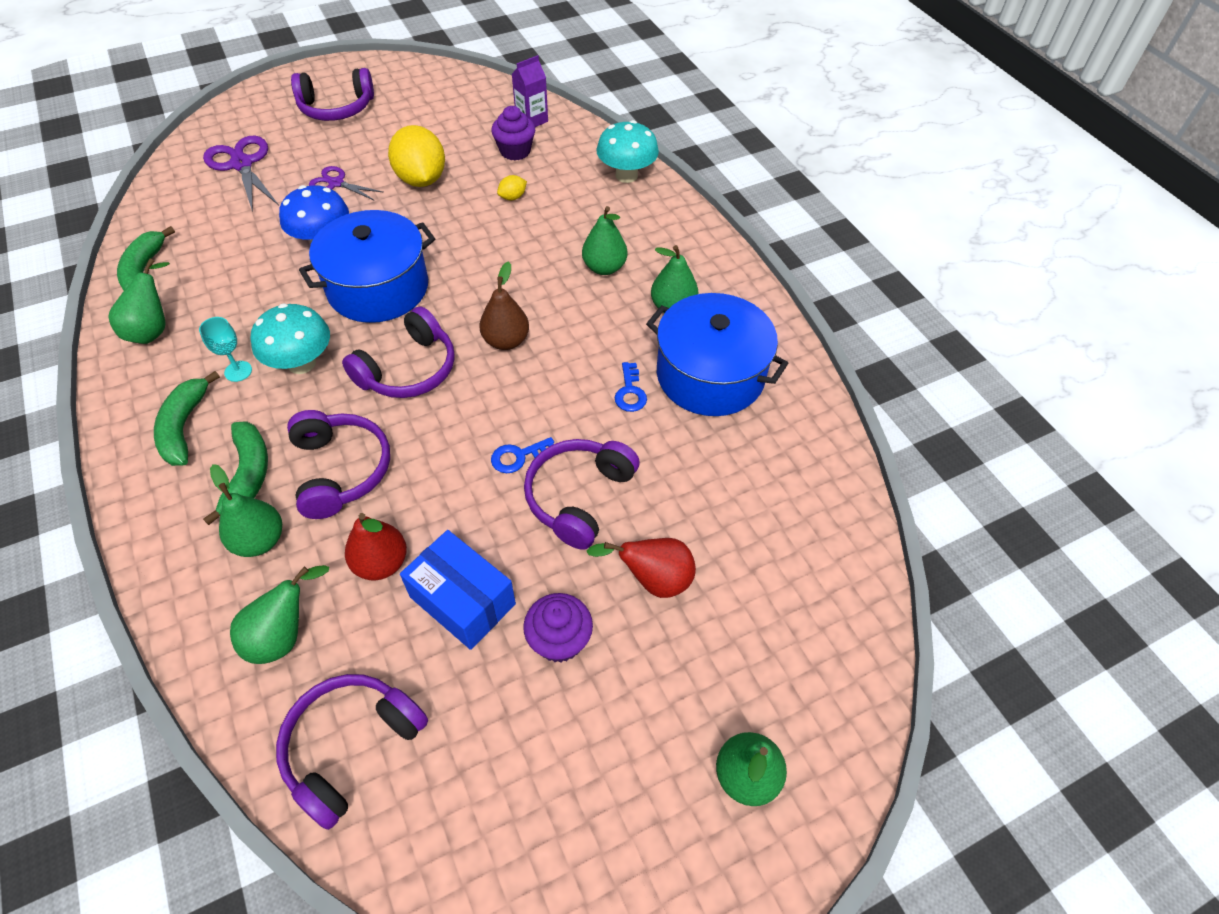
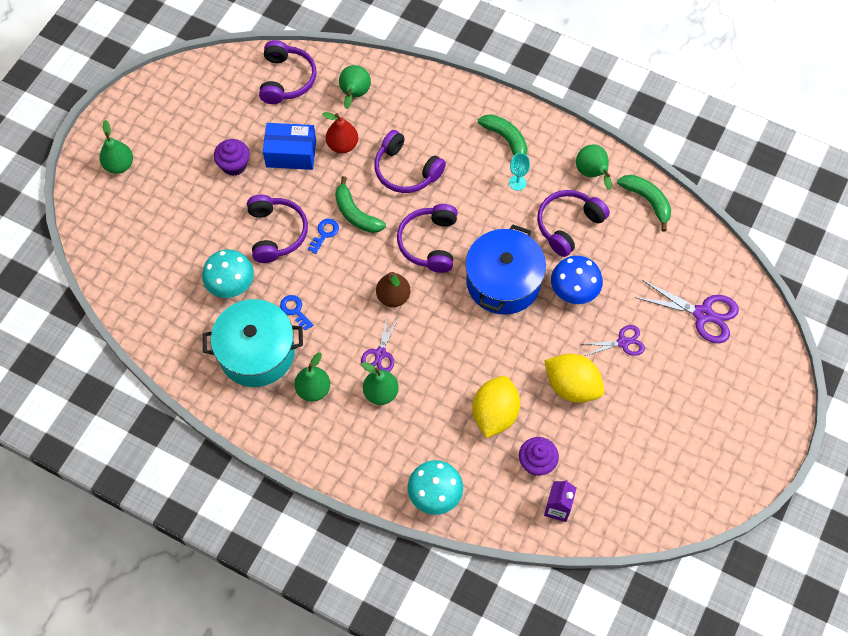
camera: 145 degrees right, 10 degrees up
(248, 475) = (447, 140): green banana -> green banana (356, 214)
(259, 540) = (407, 119): green pear -> none
(301, 363) = (490, 208): turquoise mushroom -> turquoise mushroom (231, 285)
(336, 108) = (711, 414): purple headphones -> purple headphones (568, 225)
(513, 197) = (495, 414): yellow lemon -> yellow lemon, size x2.33
(572, 299) = (380, 353): none -> purple scissors
(653, 579) = (210, 217): red pear -> none
(710, 375) = (257, 352): blue pot -> turquoise pot

